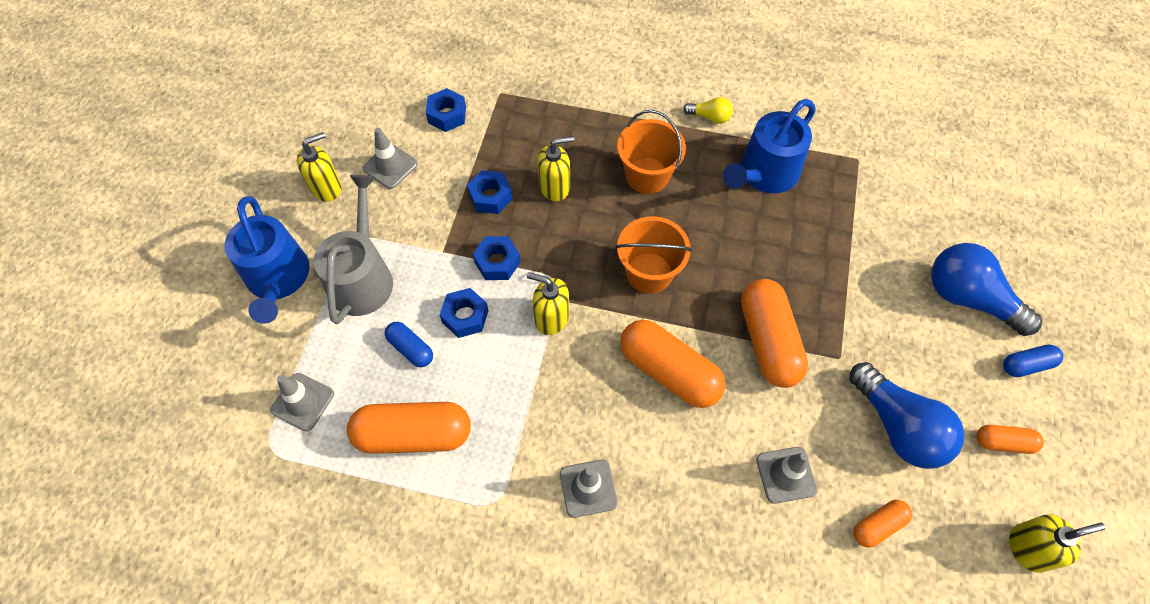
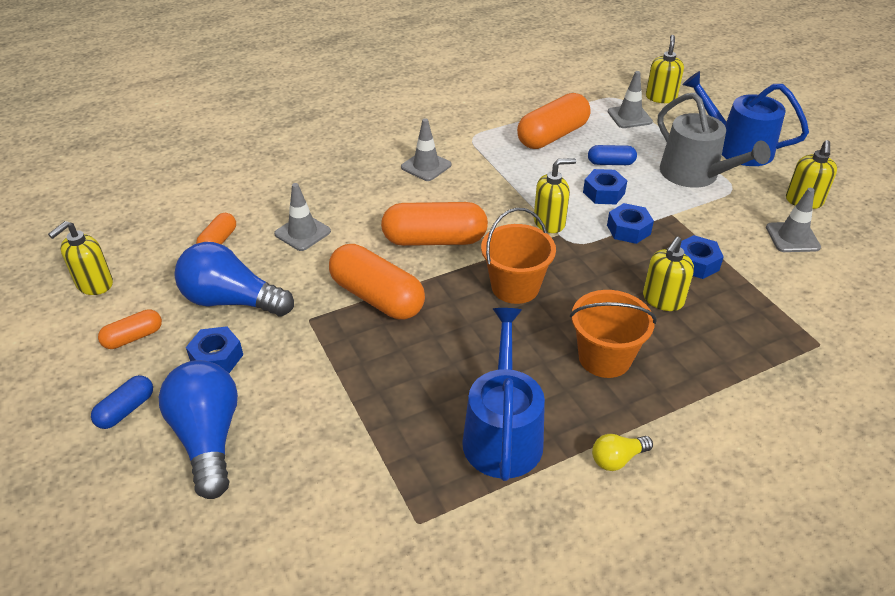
camera: 140 degrees right, 20 degrees down
(228, 407) = (661, 97): none -> yellow soap dispenser
(447, 115) = (823, 297): blue nut -> blue nut (216, 357)
(969, 298) = (208, 438): blue light bulb -> blue light bulb turned 105 degrees counterclockwise

